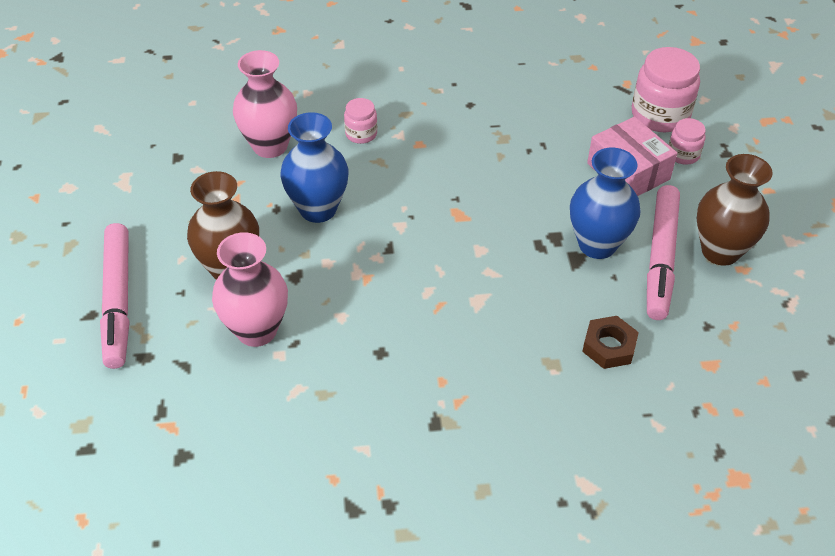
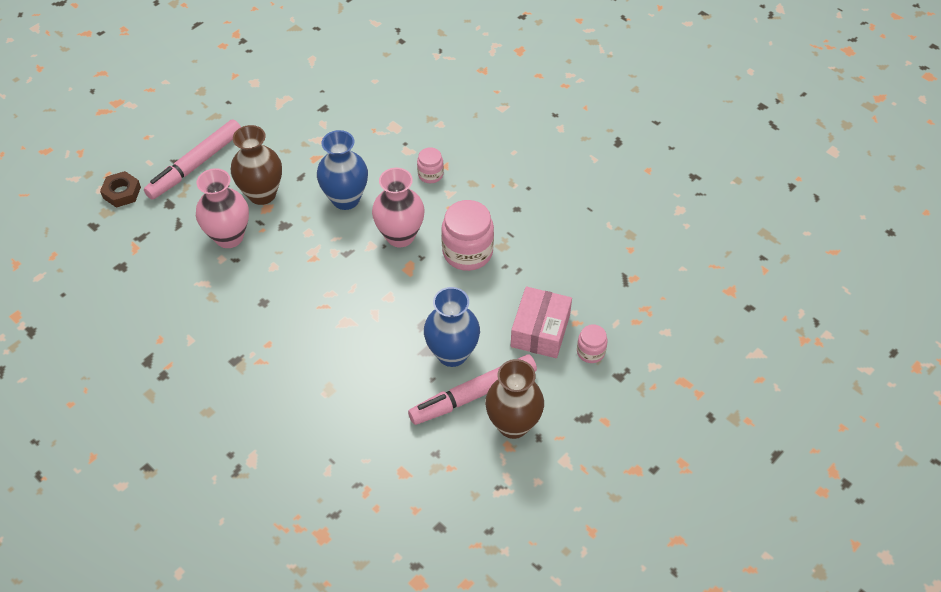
camera: 50 degrees right, 5 degrees up
(270, 146) = (375, 141): pink vase -> pink vase (400, 236)
(609, 346) = (369, 410): brown nut -> brown nut (122, 192)
(660, 115) = (619, 316): pink jar -> pink jar (467, 252)

